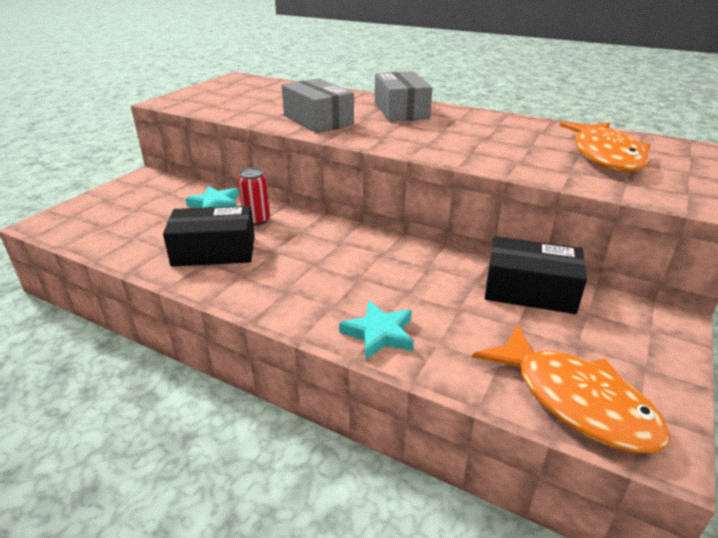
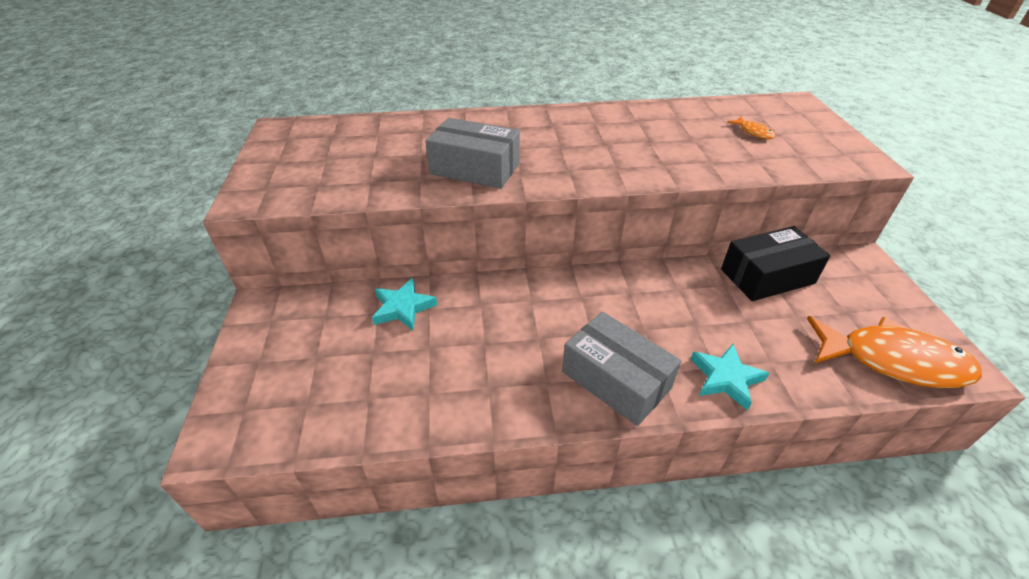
camera: 35 degrees left, 10 degrees up
(214, 251) = (481, 368): black box -> none
(257, 220) = (473, 307): red can -> none
(401, 110) = (533, 127): grey box -> grey box (616, 380)
(605, 156) = (753, 132): orange fish -> orange fish, size x0.41

